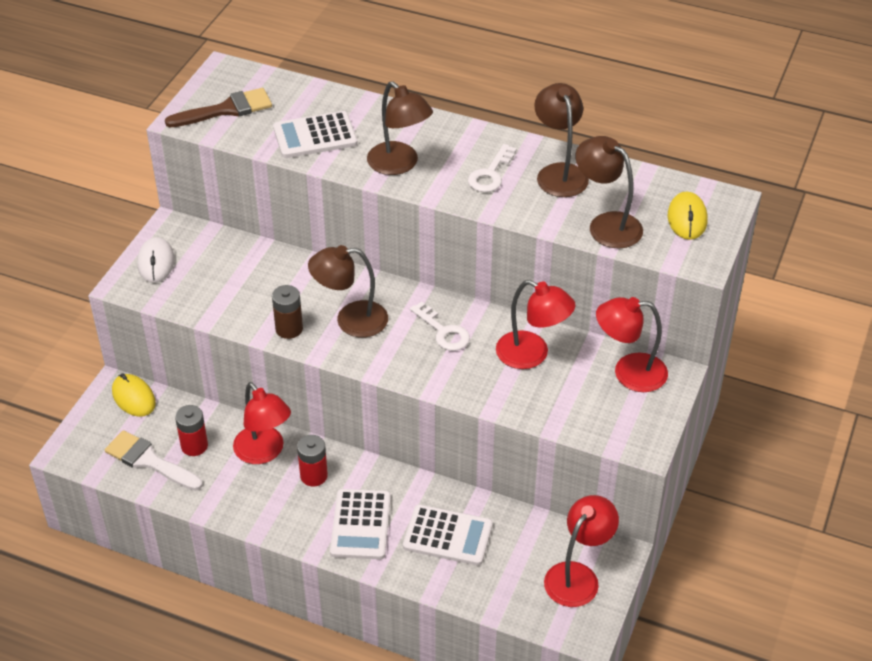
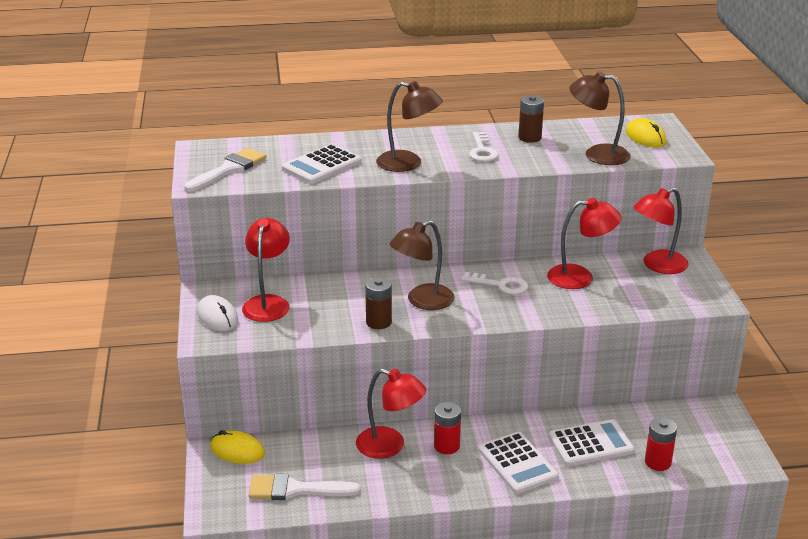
camera: 30 degrees left, 15 degrees down
(194, 446) = (325, 464): red battery -> red battery (658, 462)
(226, 110) = (229, 169): brown brush -> white brush
(559, 173) = (530, 138): brown lamp -> brown battery
(578, 576) = (708, 431): red lamp -> red lamp (268, 303)

